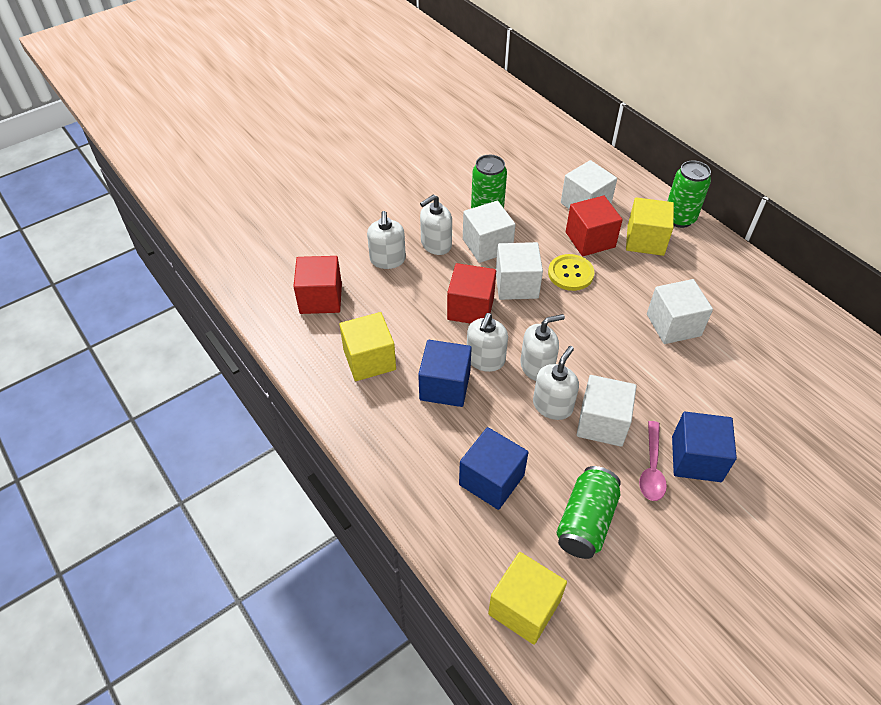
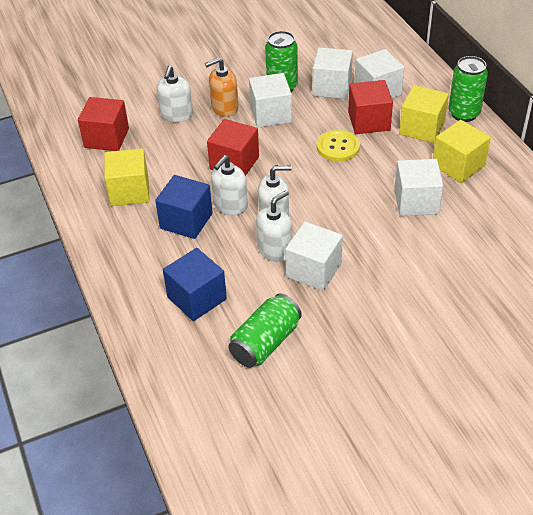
camera: 15 degrees right, 5 degrees down
(436, 244) = (224, 108): white soap dispenser -> orange soap dispenser
(516, 284) = (284, 149): white cube -> white cube (332, 87)
(524, 607) = (185, 396): yellow cube -> yellow cube (458, 165)
(651, 468) = (343, 312): pink spoon -> none
(696, 459) = (387, 311): blue cube -> none

